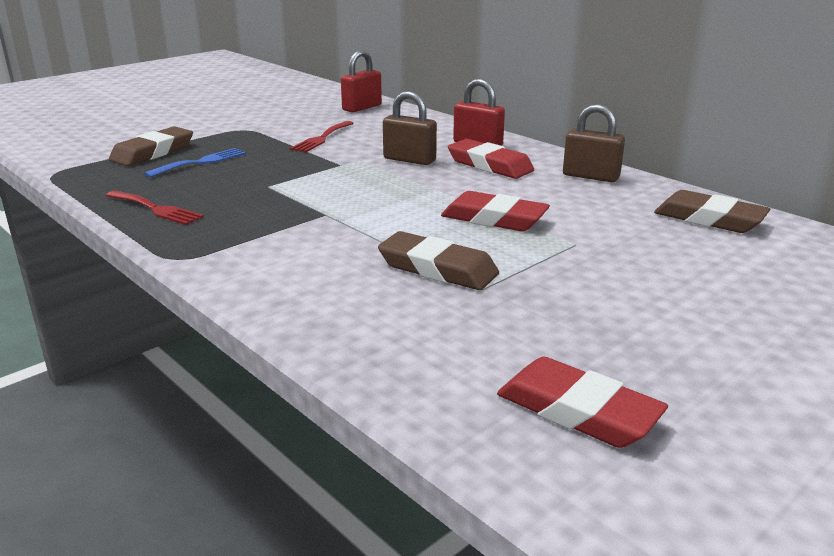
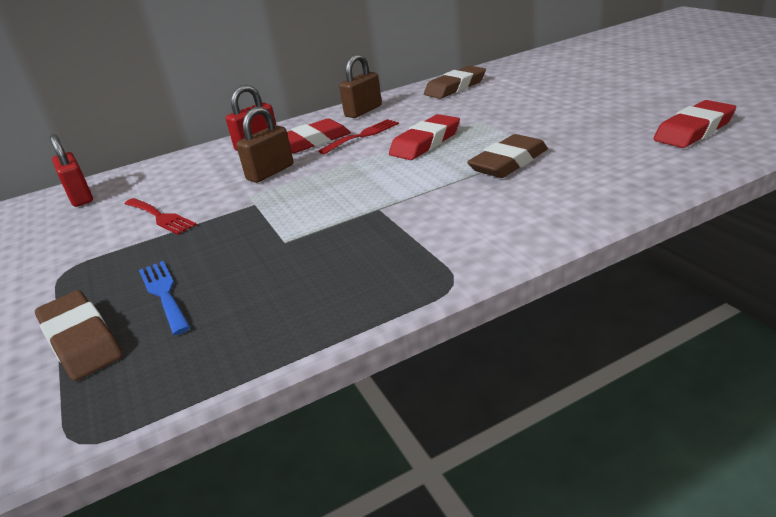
camera: 70 degrees left, 5 degrees up
(156, 209) = (306, 312): red fork -> red fork (362, 135)

